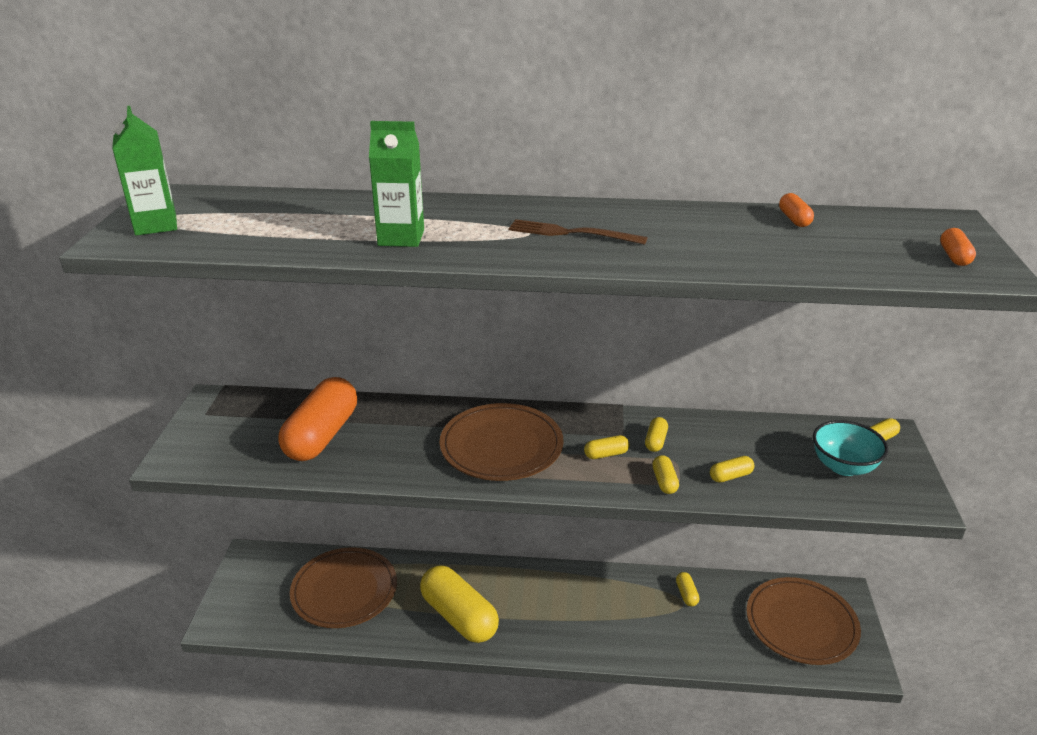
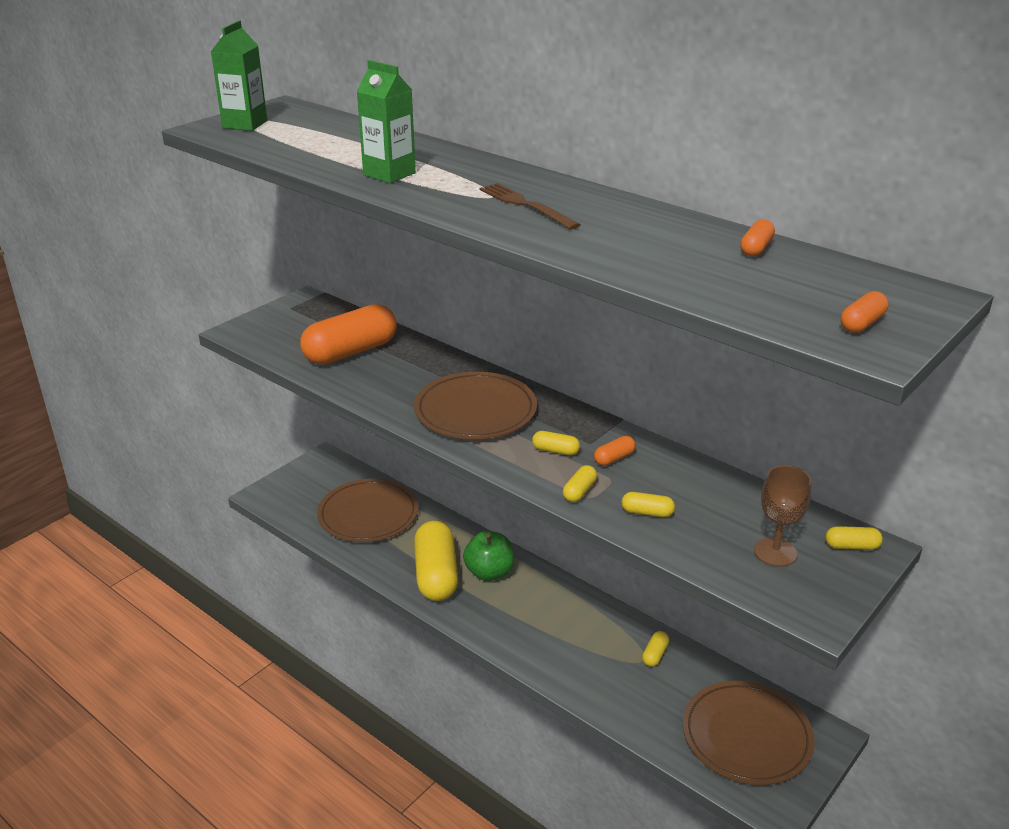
camera: 35 degrees right, 0 degrees up
(501, 591) = (489, 572): none -> green apple
(655, 441) = (614, 458): yellow capsule -> orange capsule
(843, 466) = (775, 552): turquoise bowl -> brown goblet

